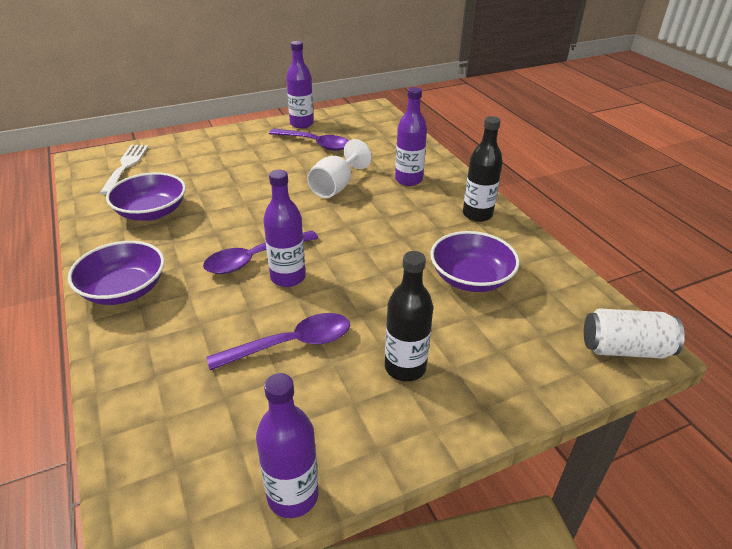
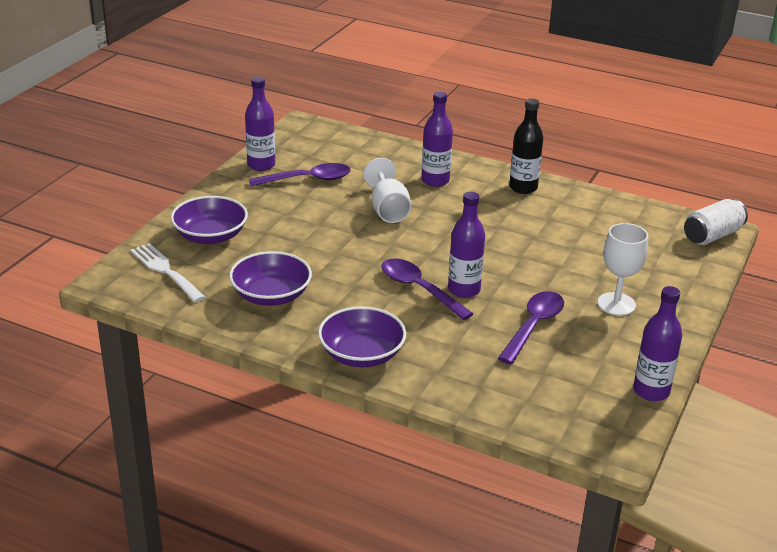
camera: 40 degrees left, 5 degrees down
(255, 259) = (419, 289): purple spoon -> purple spoon turned 120 degrees clockwise
(405, 367) = (616, 304): black bottle -> white goblet
(471, 278) = (579, 234): purple bowl -> purple bowl (210, 236)

